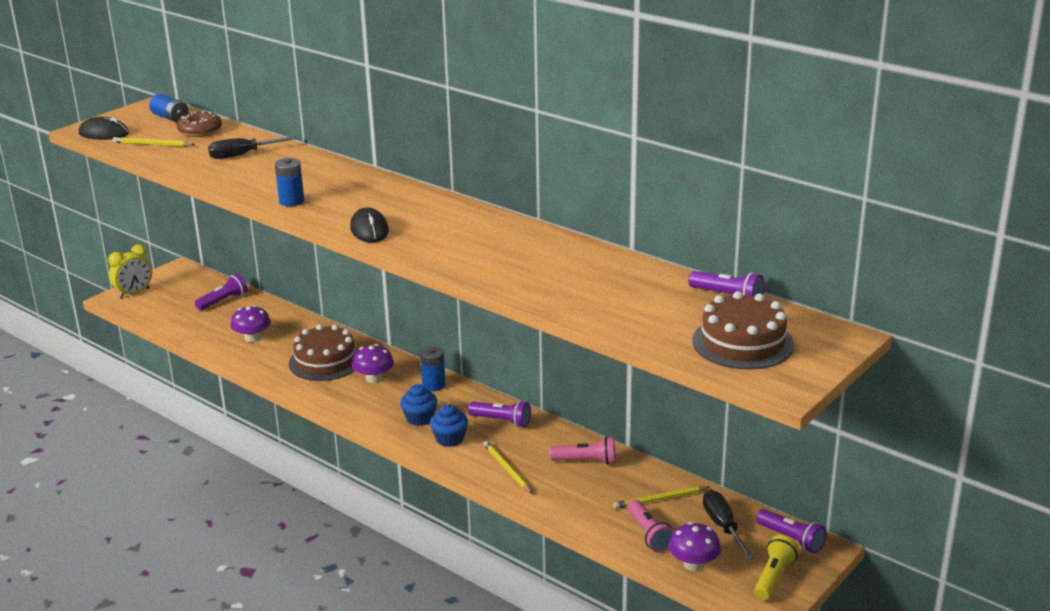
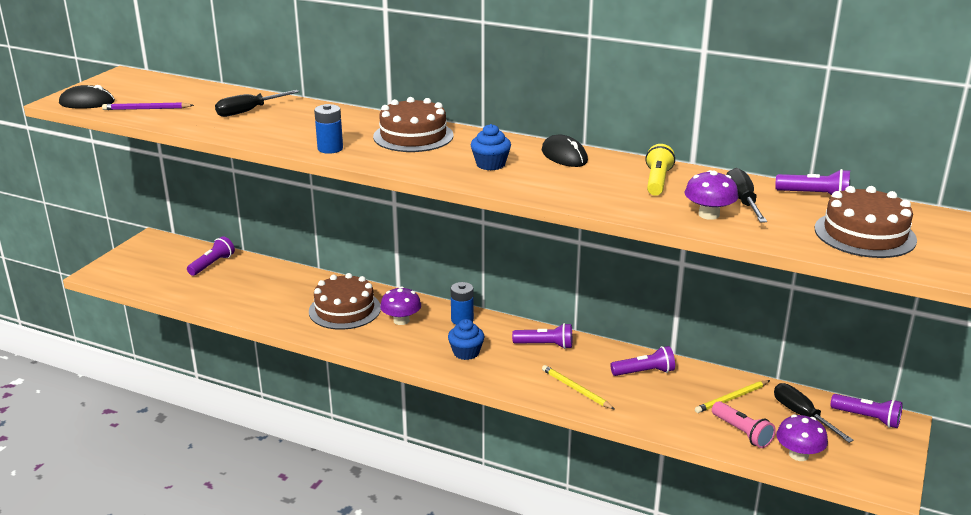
camera: 15 degrees left, 0 degrees up
(134, 293) = (115, 266): yellow clock -> none
(152, 145) = (146, 109): yellow pencil -> purple pencil
(170, 118) = (149, 84): blue battery -> none
(200, 131) = (189, 93): brown donut -> none
(252, 338) = (260, 296): purple mushroom -> purple mushroom (709, 214)
(369, 229) = (429, 167): black mouse -> black mouse (564, 156)
(378, 195) = (413, 136): none -> brown cake
(449, 439) = (506, 368): blue cupcake -> blue cupcake (490, 164)
(586, 461) = (644, 372): pink flashlight -> purple flashlight
(647, 295) = (742, 201): none -> black screwdriver
(773, 577) = (875, 455): yellow flashlight -> yellow flashlight (657, 181)

